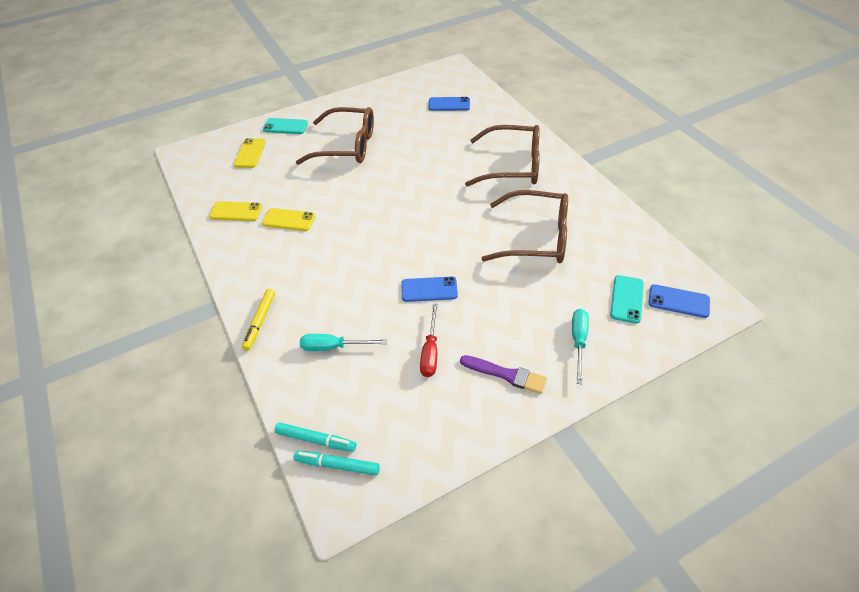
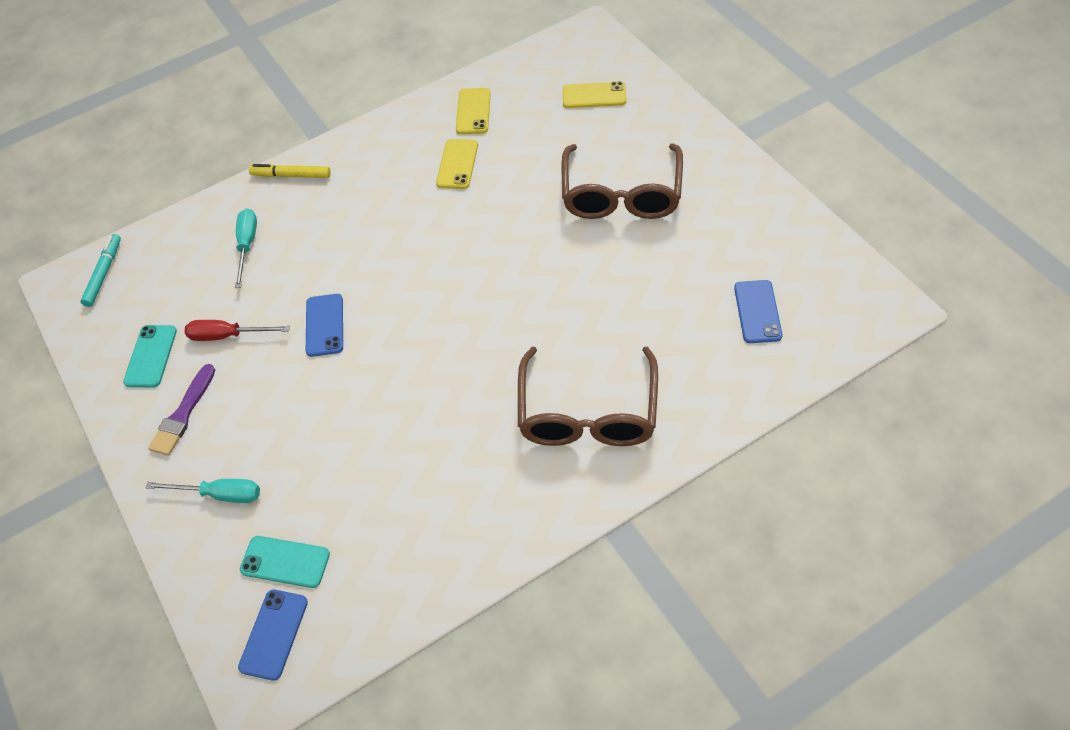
camera: 90 degrees right, 5 degrees up
(285, 126) = (662, 117): turquoise phone -> turquoise phone (151, 356)
(316, 440) = (135, 252): turquoise marker -> none
(536, 237) = (416, 446): brown glasses -> none

